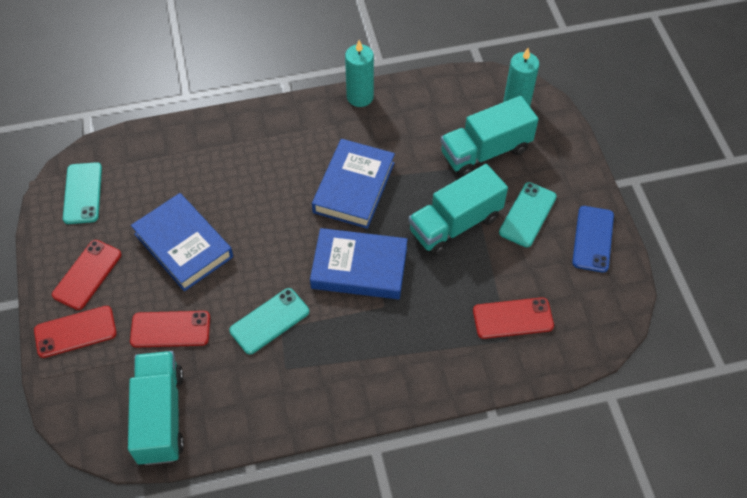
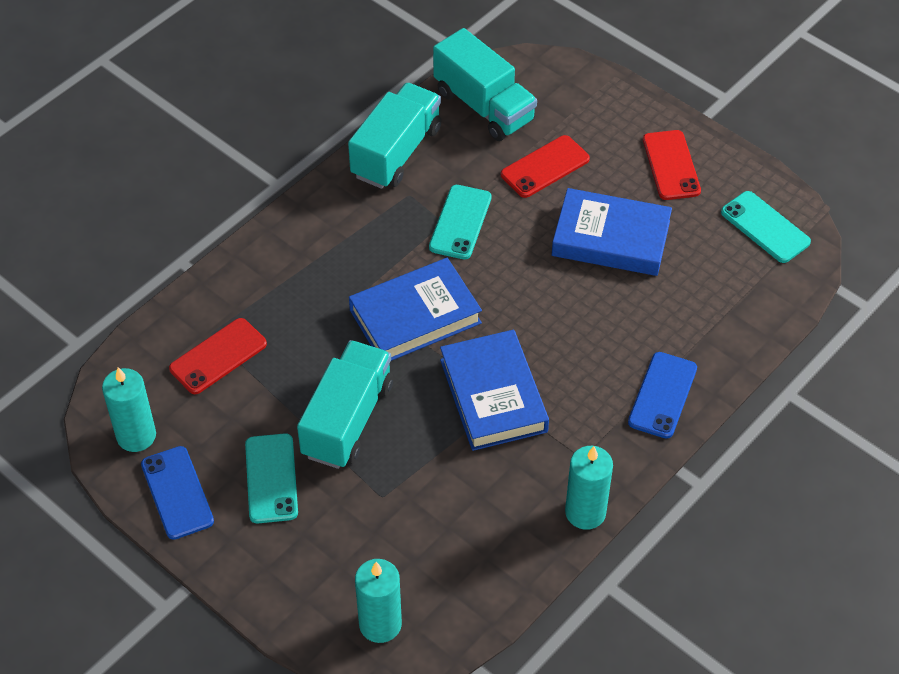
camera: 145 degrees right, 5 degrees down
(75, 332) = (626, 120): red phone -> none
(256, 131) = (662, 395): none -> blue phone
(485, 151) = (374, 531): turquoise truck -> turquoise truck (396, 152)
(601, 292) = (136, 436): none -> turquoise candle

